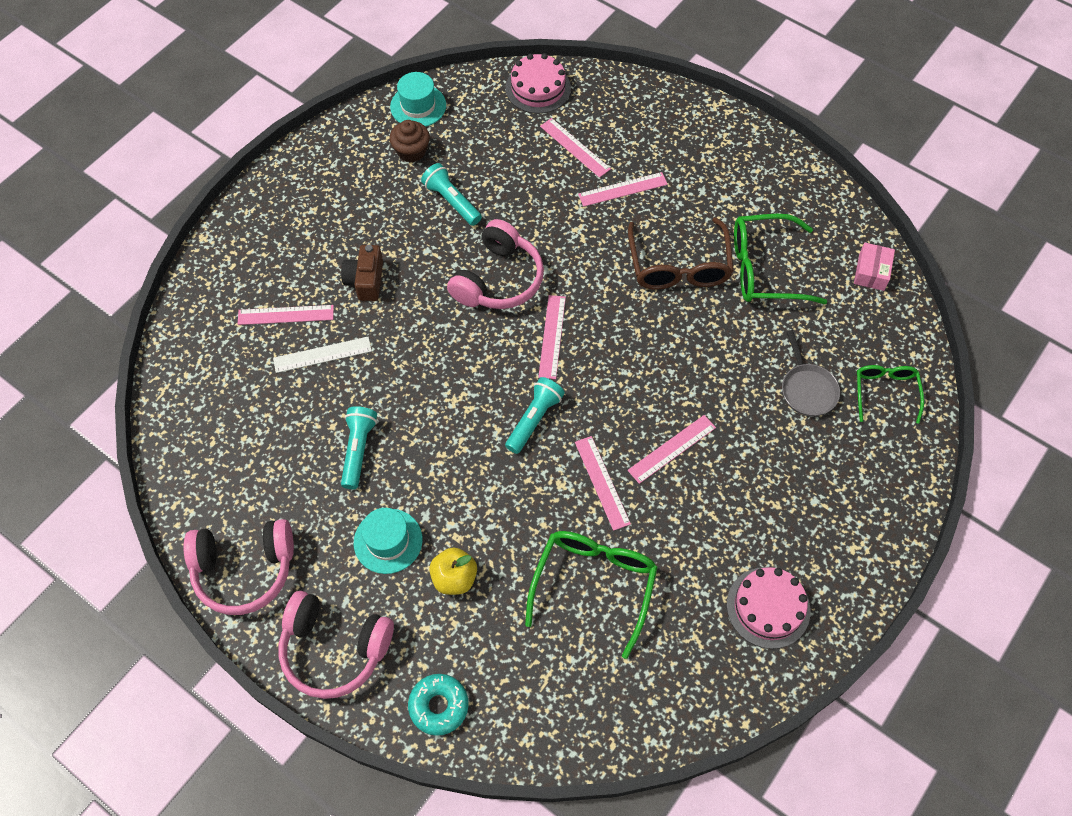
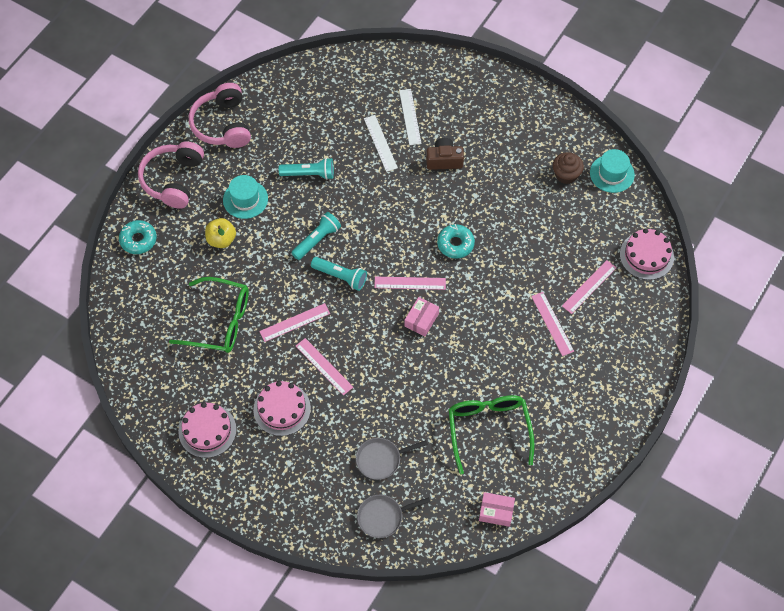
camera: 85 degrees right, 0 degrees up
(285, 315) = (410, 117): pink ruler -> white ruler
(452, 201) = (522, 206): turquoise flashlight -> turquoise flashlight (317, 240)
(498, 279) = (455, 244): pink headphones -> turquoise donut
(608, 328) = (421, 320): none -> pink box
(678, 265) = (484, 366): brown glasses -> none
(735, 506) = (282, 409): none -> pink cake
(885, 393) = (383, 517): green glasses -> grey pan

